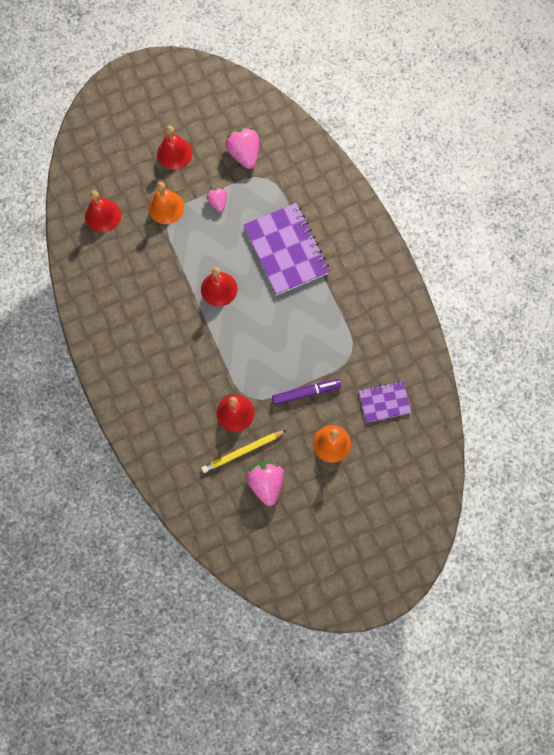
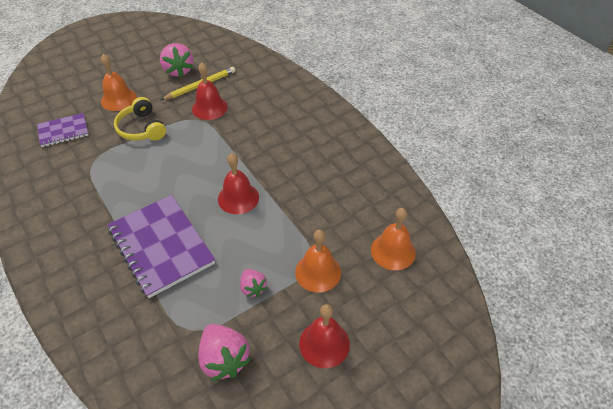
camera: 170 degrees right, 25 degrees down
(103, 215) = (393, 251): red bell -> orange bell
(306, 393) = (141, 128): purple marker -> yellow headphones

